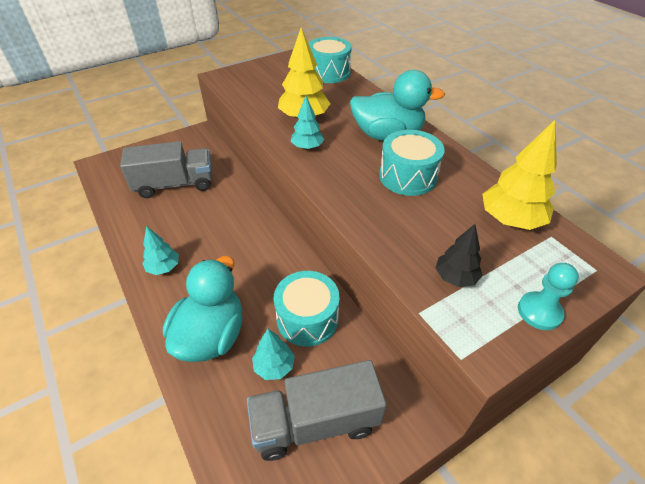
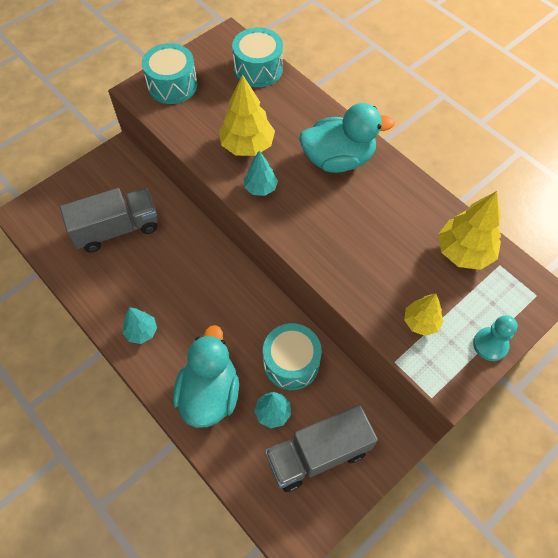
camera: 10 degrees left, 15 degrees up
(408, 176) = (366, 213): turquoise drum -> turquoise drum (172, 85)
(455, 277) = (421, 322): black tree -> yellow tree

